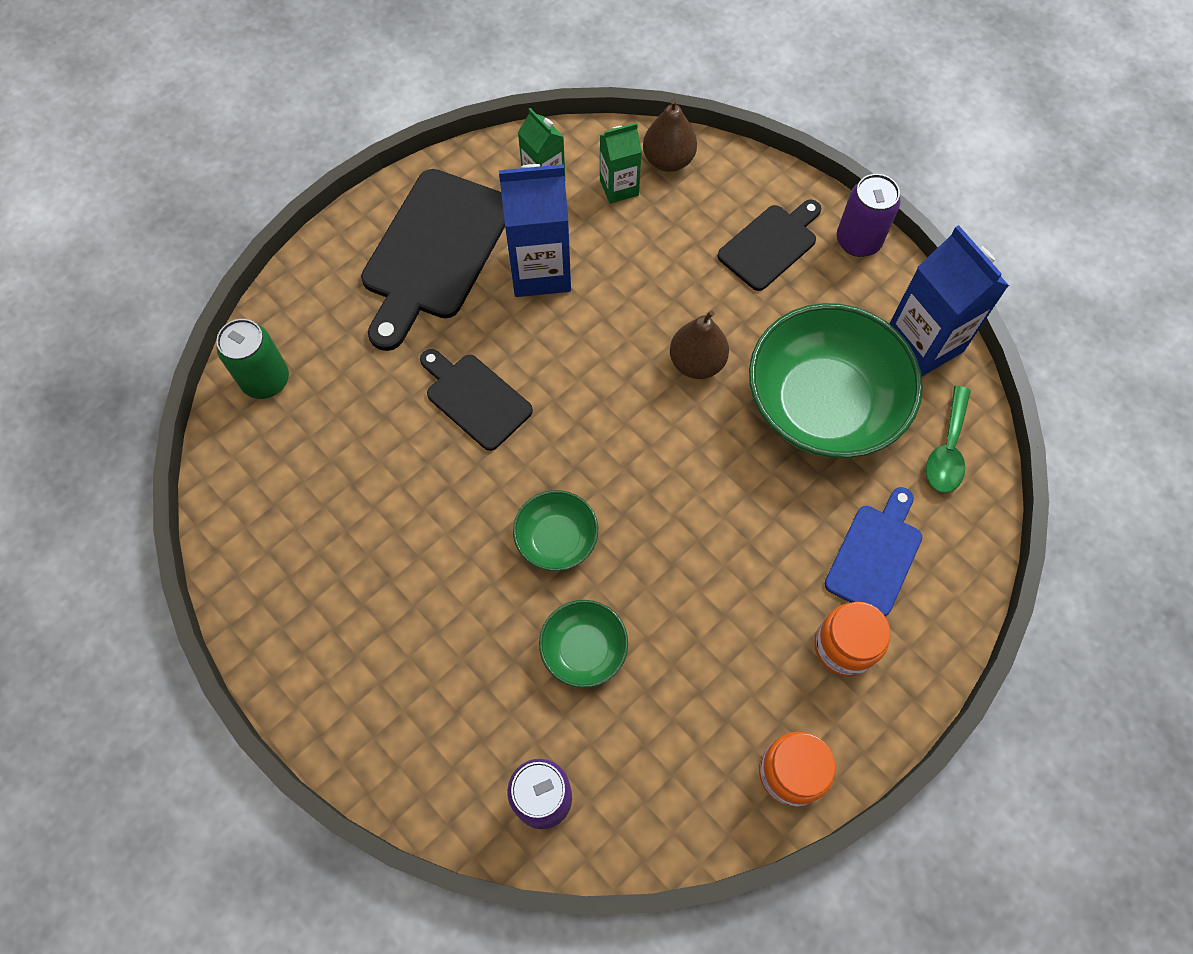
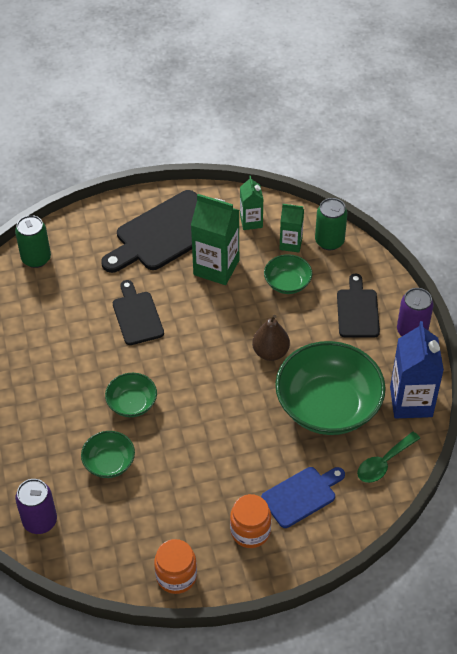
camera: 30 degrees right, 15 degrees down
(540, 271) = (216, 267): blue carton -> green carton
(652, 248) = (287, 283): none -> green bowl
(668, 160) = (329, 241): brown pear -> green can
(770, 245) = (357, 310): black cutting board -> black cutting board turned 75 degrees counterclockwise

